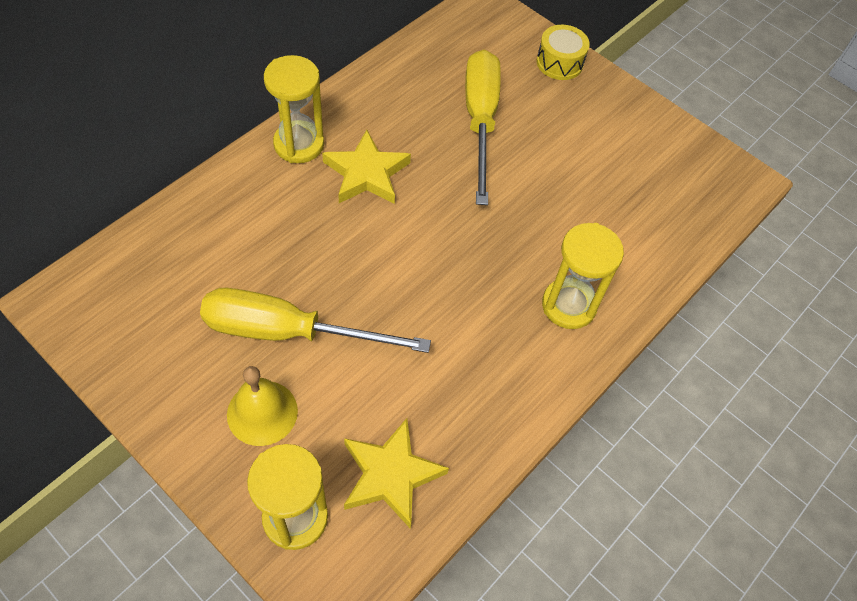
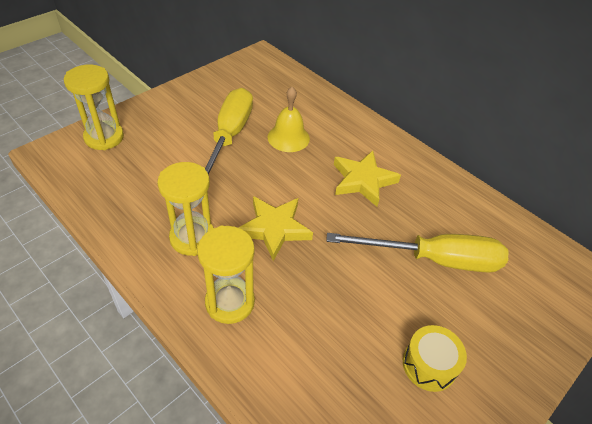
camera: 95 degrees right, 10 degrees down
(262, 412) = (175, 126): yellow bell -> yellow bell (288, 137)
(299, 144) = (385, 146): yellow hourglass -> yellow hourglass (192, 238)
(390, 475) = (115, 179): yellow star -> yellow star (274, 228)
(559, 63) = (534, 340): yellow drum -> yellow drum (429, 365)

